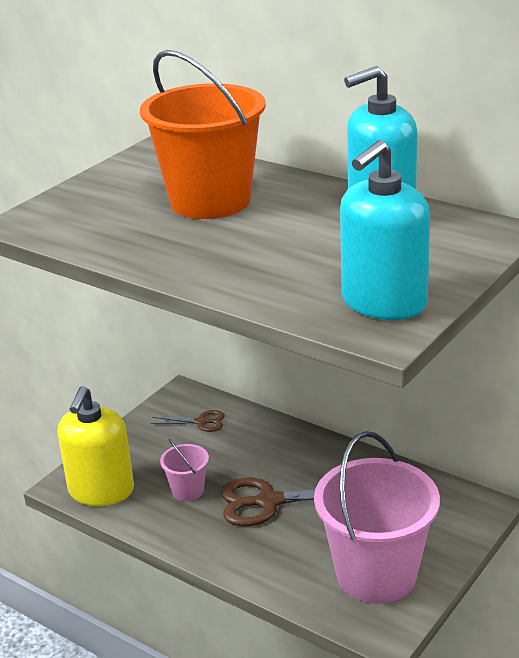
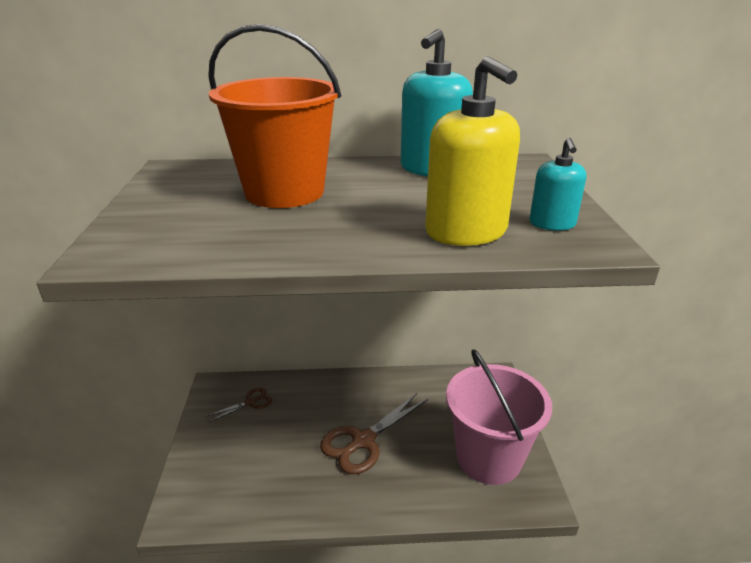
camera: 40 degrees left, 0 degrees up
(101, 490) = (216, 503): yellow soap dispenser -> yellow soap dispenser (466, 232)
(187, 490) = (292, 464): pink bucket -> none
(383, 302) = (552, 224): turquoise soap dispenser -> turquoise soap dispenser, size x0.55

